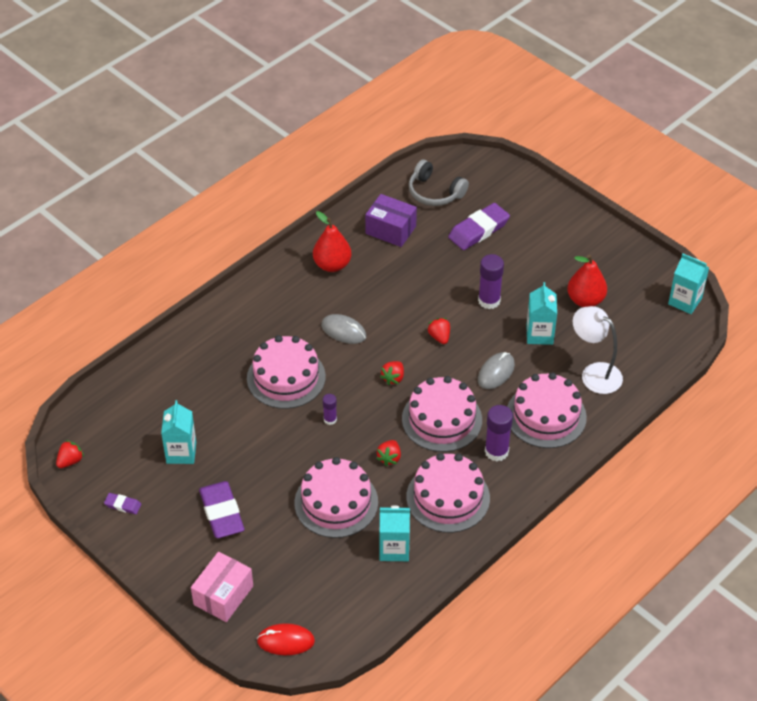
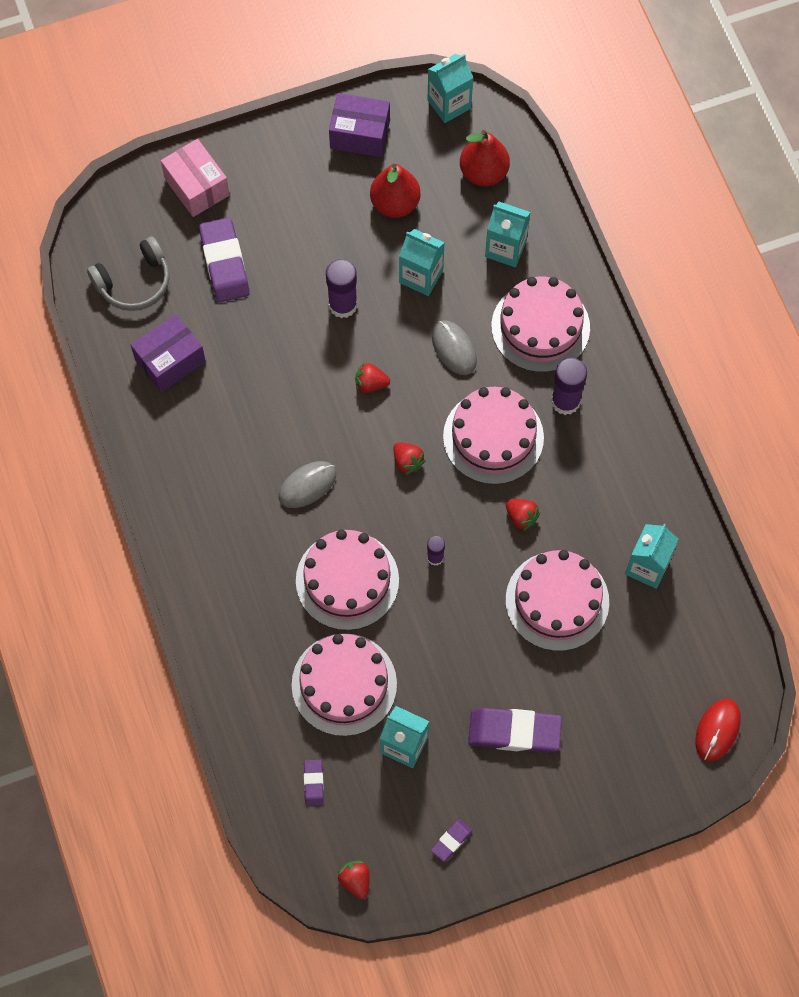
camera: 65 degrees left, 20 degrees up
(130, 413) = (313, 783): none -> purple eraser
(223, 595) = (629, 773): pink box -> pink box (197, 187)
(332, 265) = (193, 453): red pear -> red pear (483, 172)
(448, 497) = (604, 480): pink cake -> pink cake (344, 684)
(594, 373) = (505, 248): white lamp -> turquoise carton
(624, 262) = (360, 134): none -> purple box

